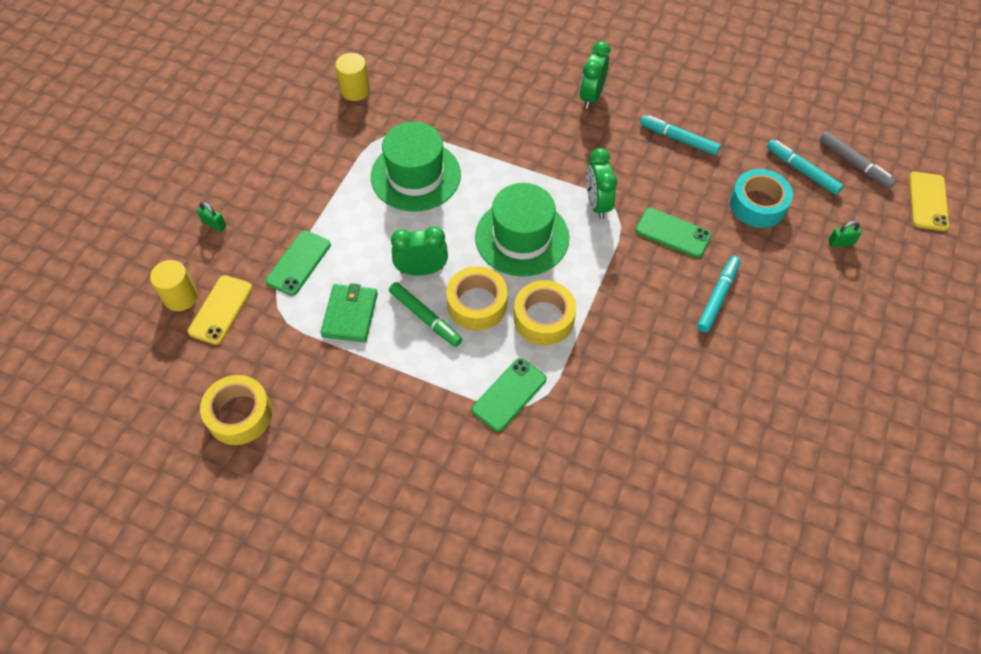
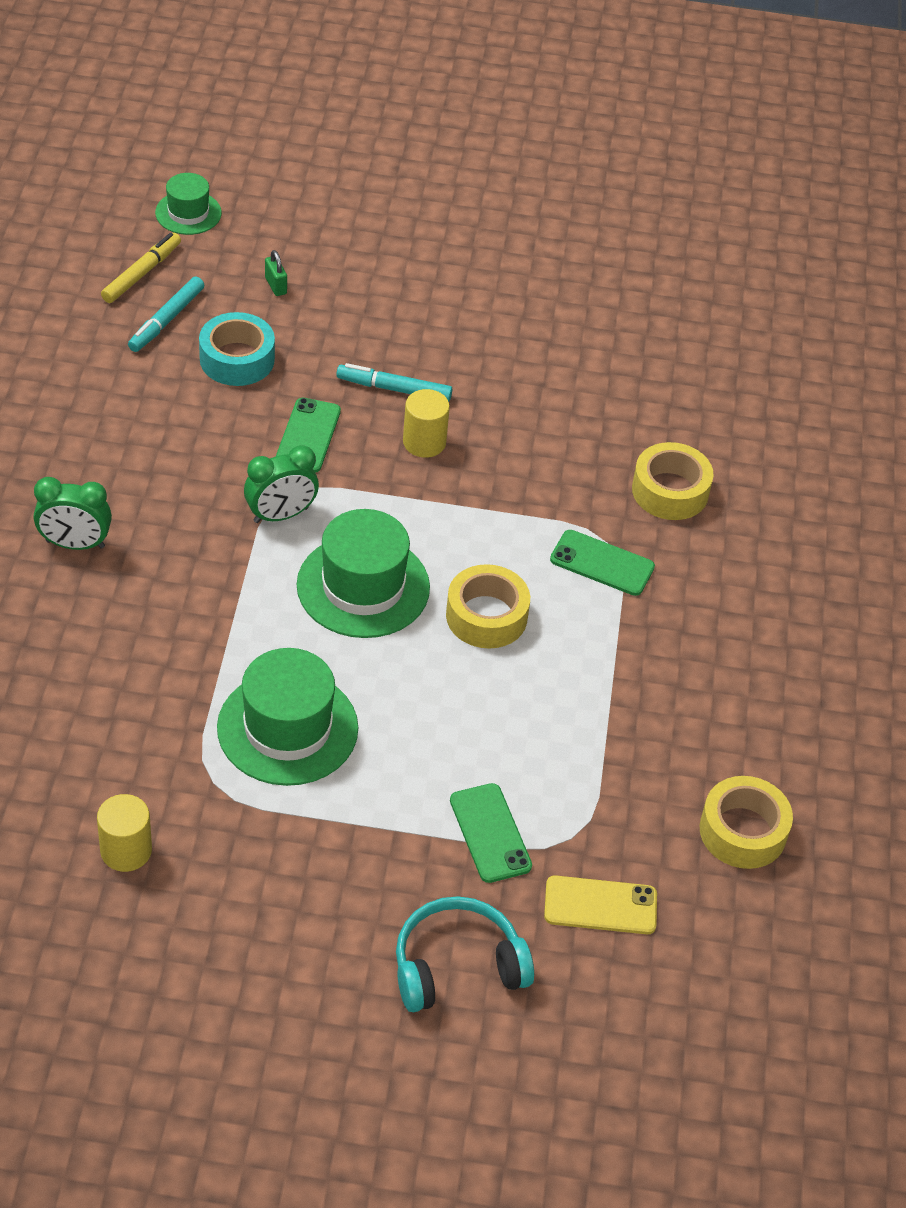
camera: 110 degrees left, 10 degrees down
(181, 297) = (598, 964): yellow cylinder -> yellow cylinder (424, 442)
(214, 224) = (457, 966): green padlock -> turquoise headphones
(298, 263) = (490, 833): green phone -> green phone turned 60 degrees clockwise
(350, 314) = (552, 749): green wallet -> none
(421, 270) = (453, 686): green clock -> none
(425, 317) = (526, 666): green marker -> none
(544, 318) = (483, 546): yellow tape -> yellow tape (670, 491)
(678, 139) = (139, 442): turquoise marker -> none
(854, 164) = (142, 273): grey marker -> yellow marker
(928, 201) = (188, 213): yellow phone -> green hat

